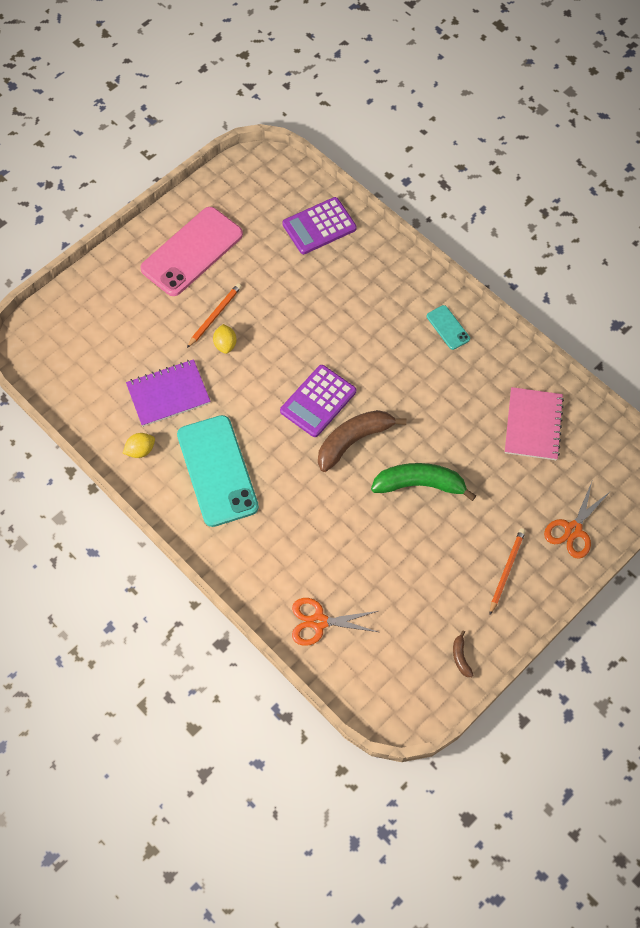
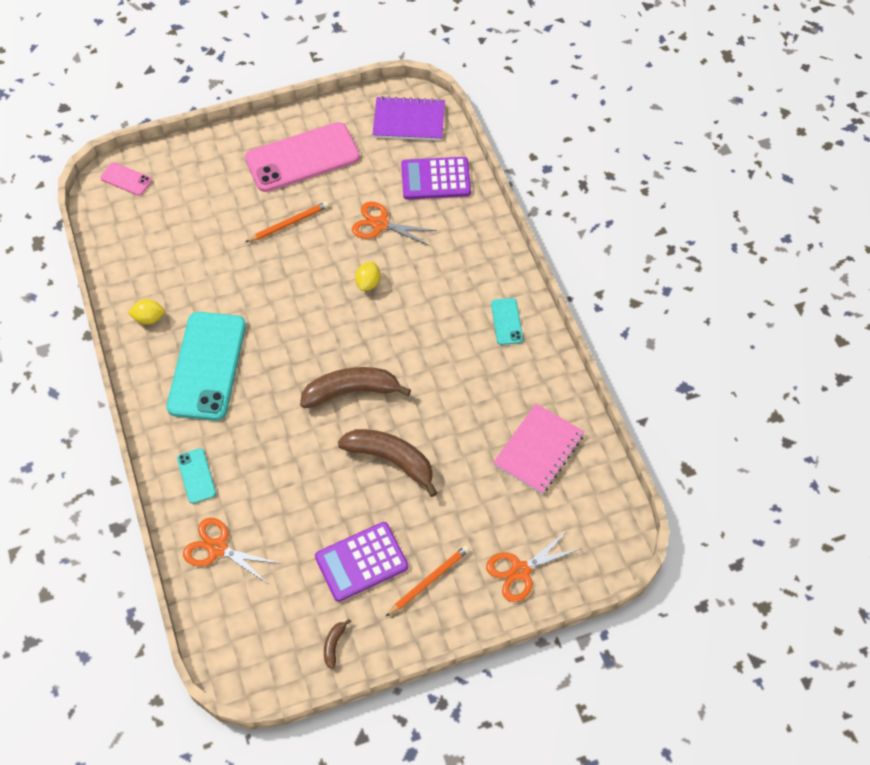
camera: 25 degrees right, 5 degrees down
(43, 333) = (126, 179): none -> pink phone
(168, 394) = (204, 278): purple notebook -> purple notebook (409, 121)
(225, 344) = (283, 253): yellow lemon -> yellow lemon (368, 283)
(264, 569) = (196, 476): none -> turquoise phone
(294, 285) = (380, 224): none -> orange scissors
(318, 401) = (339, 340): purple calculator -> purple calculator (361, 562)
(419, 484) = (391, 460): green banana -> brown banana

